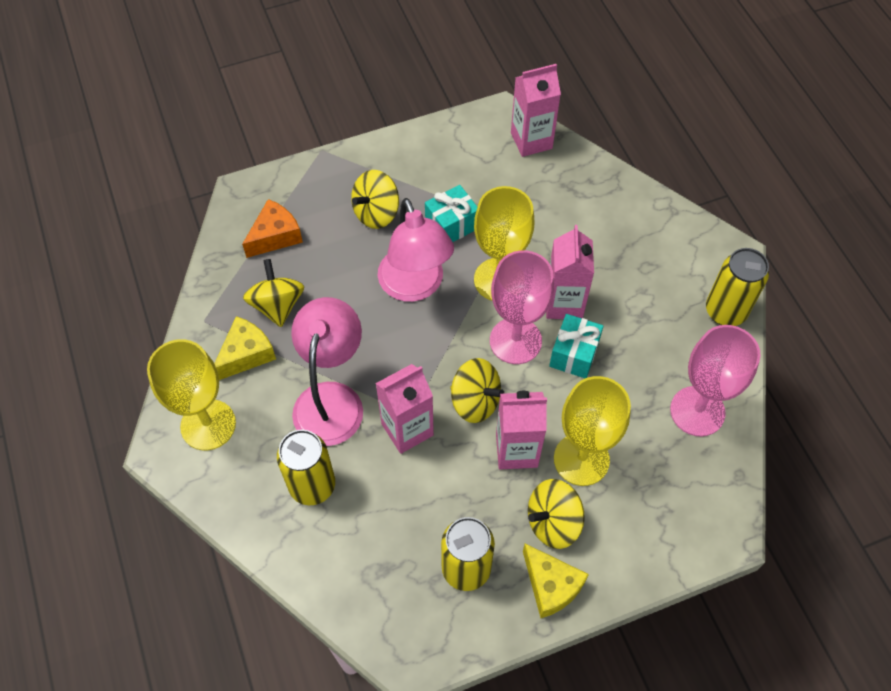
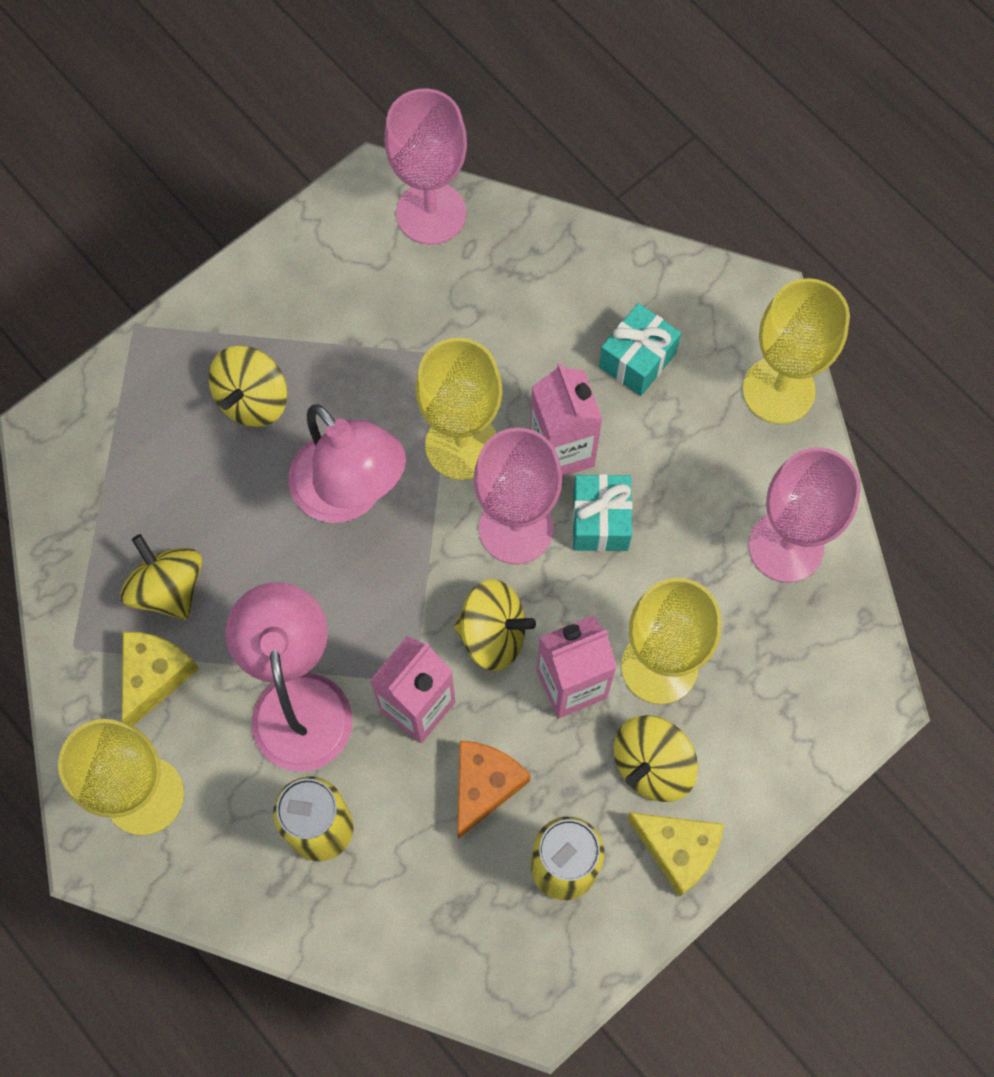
camera: 20 degrees left, 10 degrees up
(275, 236) = (122, 484): orange cheese -> orange cheese (484, 786)
(451, 225) = (366, 383): turquoise gift -> turquoise gift (637, 360)
(531, 140) = (431, 213): pink carton -> pink goblet
(725, 311) = (778, 390): yellow can -> yellow goblet

